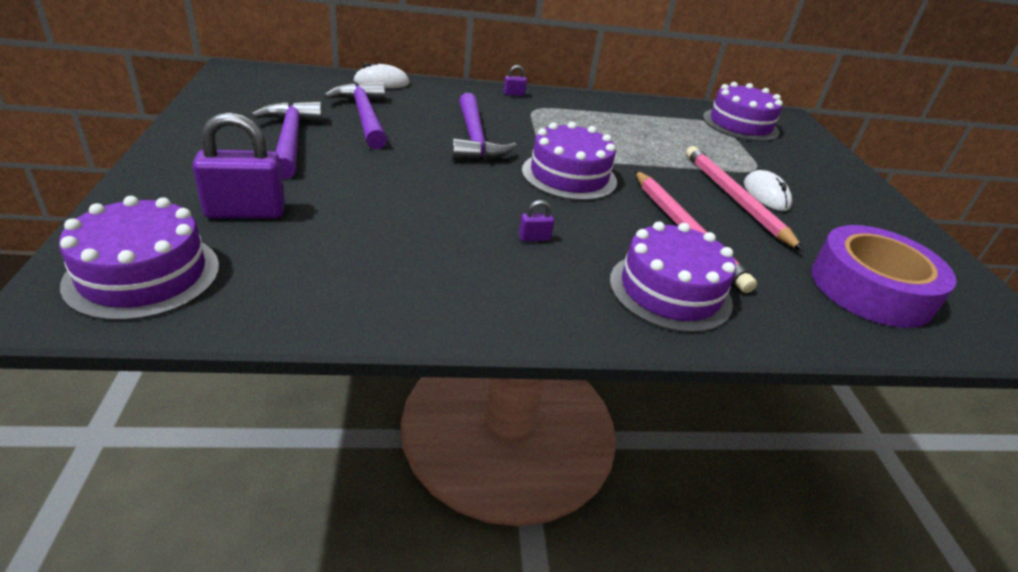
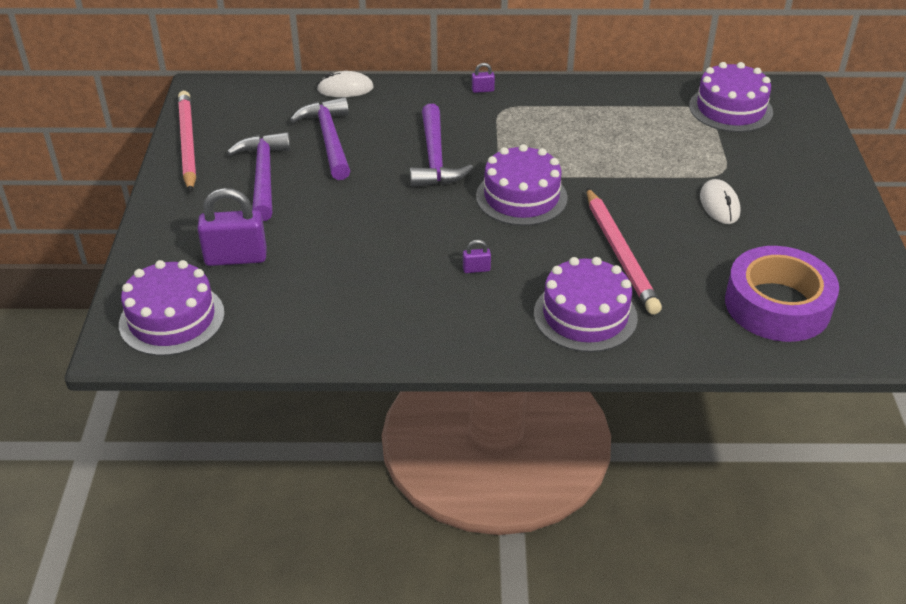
camera: 10 degrees right, 5 degrees up
(734, 199) = (683, 212): pink pencil -> pink pencil (187, 143)

